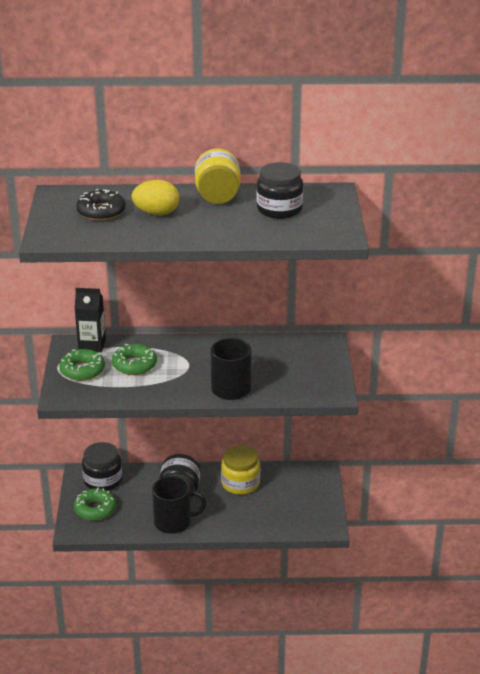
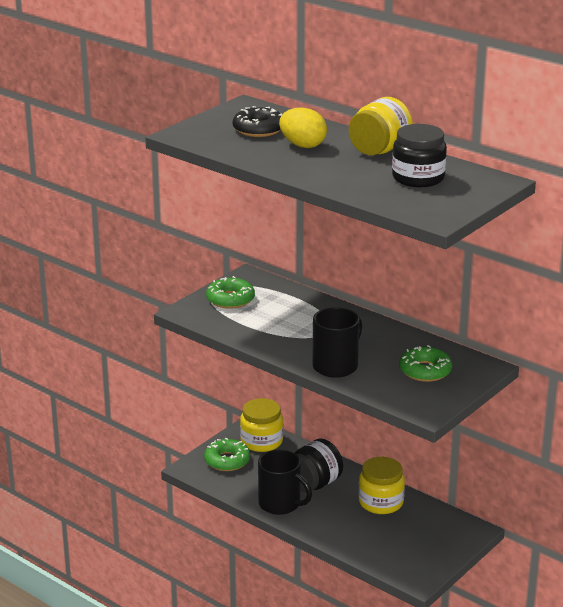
camera: 40 degrees right, 5 degrees down
(92, 345) = (265, 284): black carton -> none
(103, 480) = (261, 441): black jar -> yellow jar
(134, 365) = (279, 313): green donut -> green donut (425, 371)

